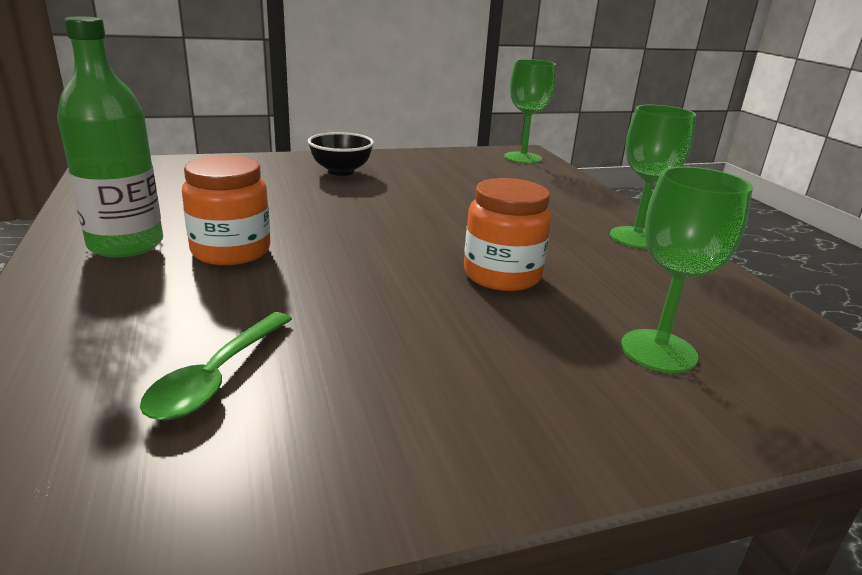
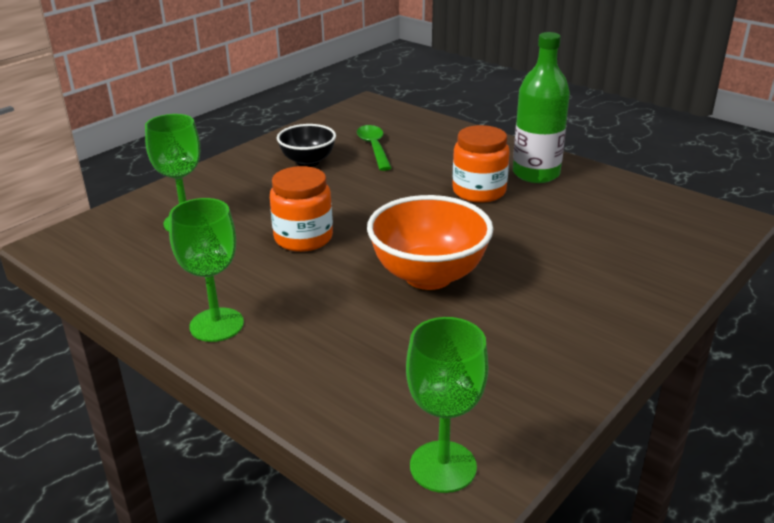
camera: 150 degrees right, 5 degrees up
(341, 171) = (575, 303): black bowl -> black bowl (308, 162)
(417, 211) = (428, 276): none -> orange bowl

